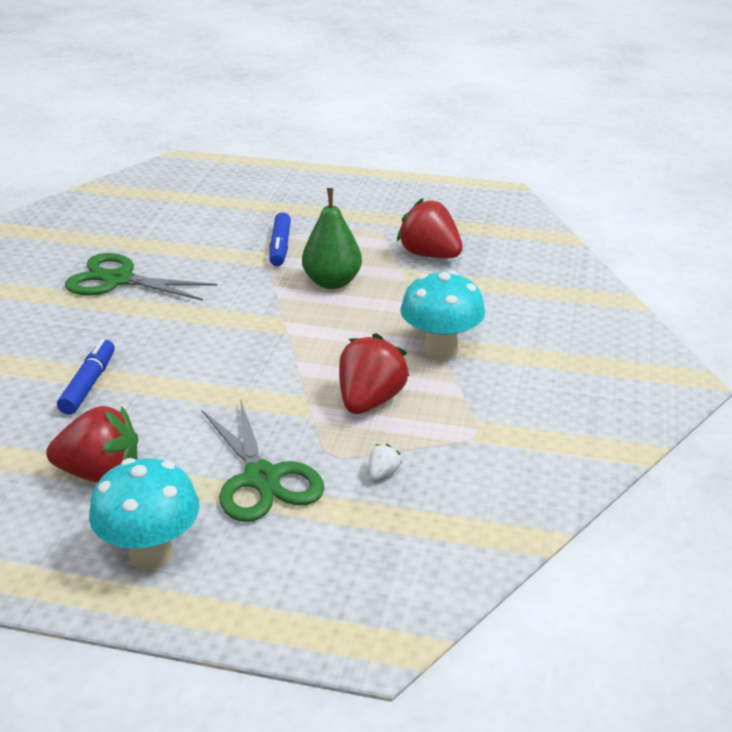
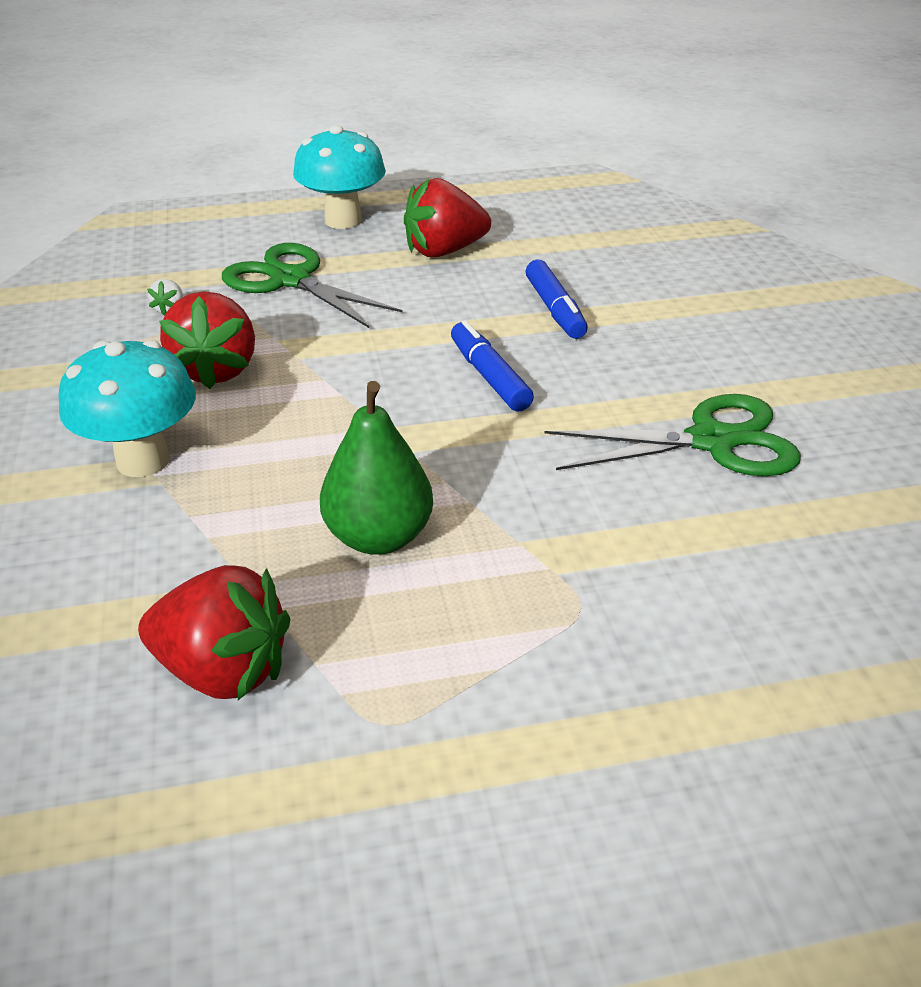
camera: 155 degrees right, 5 degrees up
(280, 247) = (537, 594): blue marker -> blue marker (489, 376)

